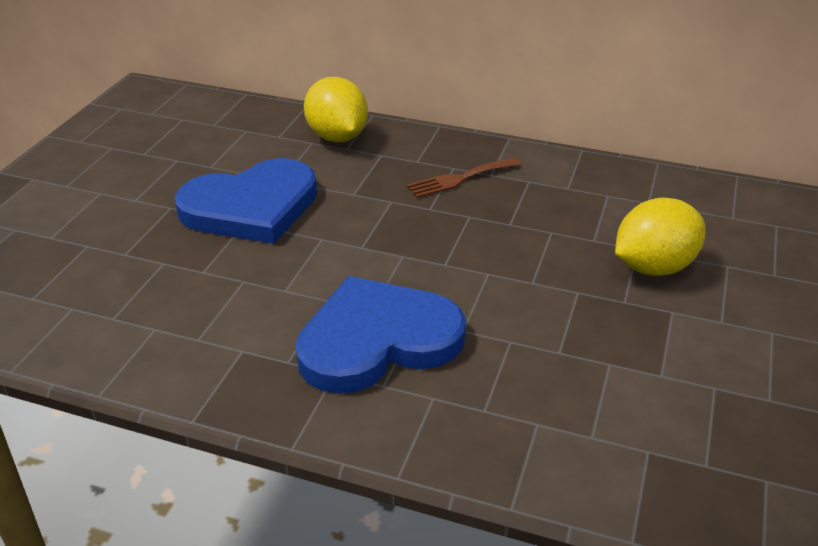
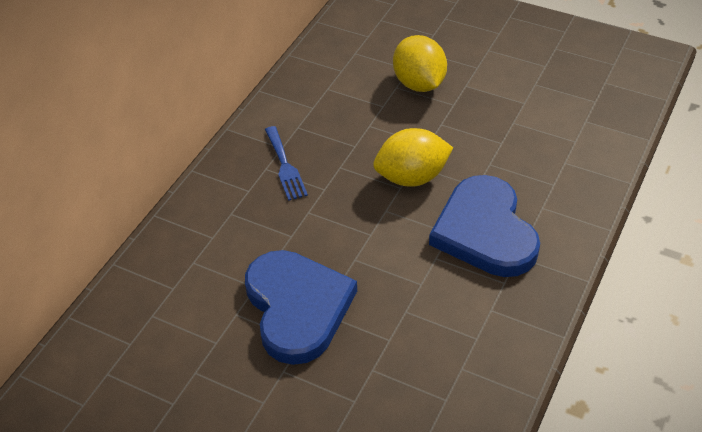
camera: 80 degrees left, 10 degrees up
(337, 137) = (190, 243): yellow lemon -> yellow lemon (412, 177)
(459, 179) = (285, 166): brown fork -> blue fork

